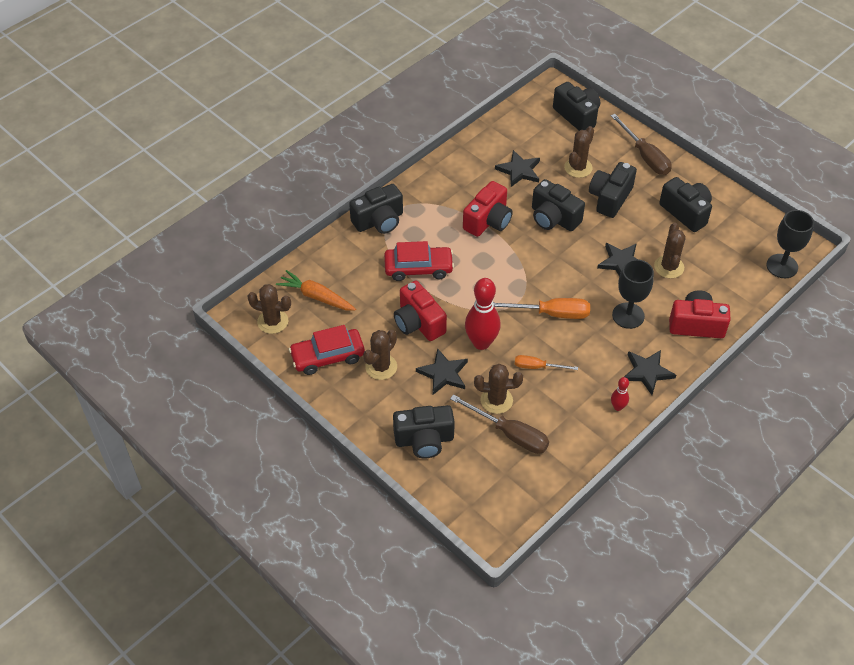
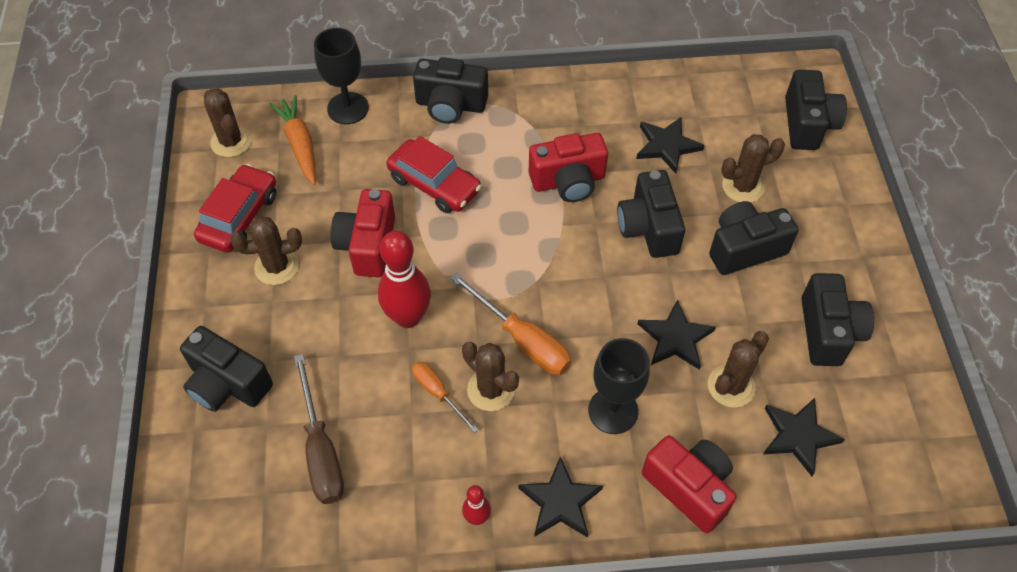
camera: 40 degrees right, 5 degrees up
(327, 356) = (239, 216): red car -> red car turned 90 degrees clockwise
(443, 374) = (329, 322): black star -> black star (798, 436)
(496, 400) = (350, 398): brown cactus -> brown cactus (491, 390)
(645, 156) = (846, 225): brown screwdriver -> none
(782, 266) = (893, 496): black goblet -> black goblet (348, 108)

